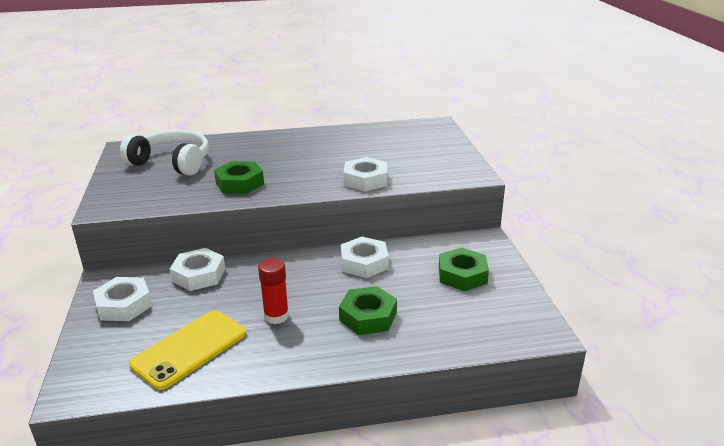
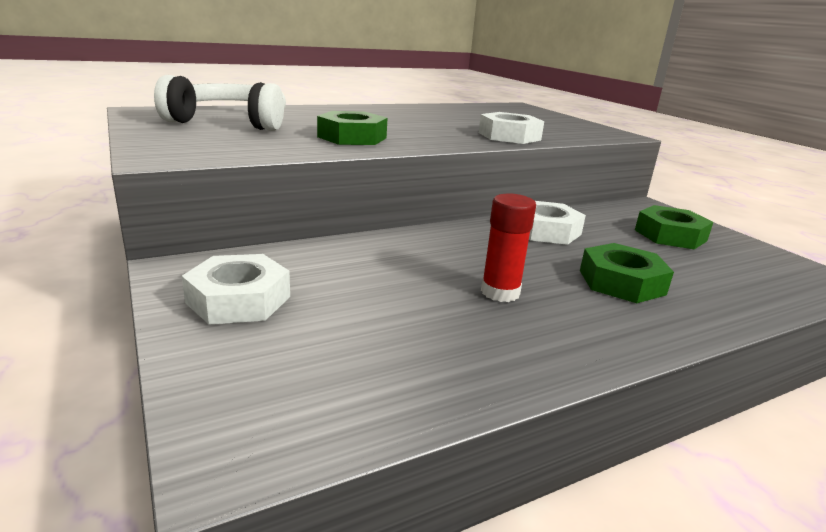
camera: 20 degrees left, 5 degrees down
(190, 349) = (410, 348): yellow phone -> none
(199, 275) = (334, 255): white nut -> none

